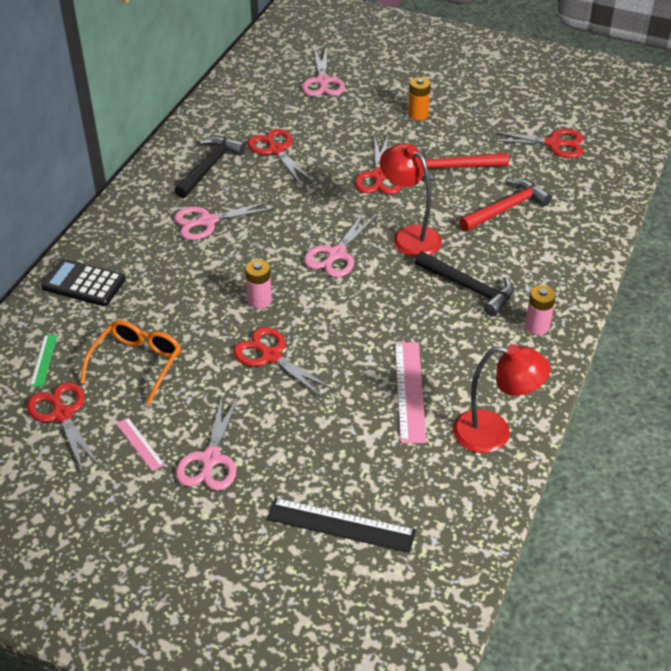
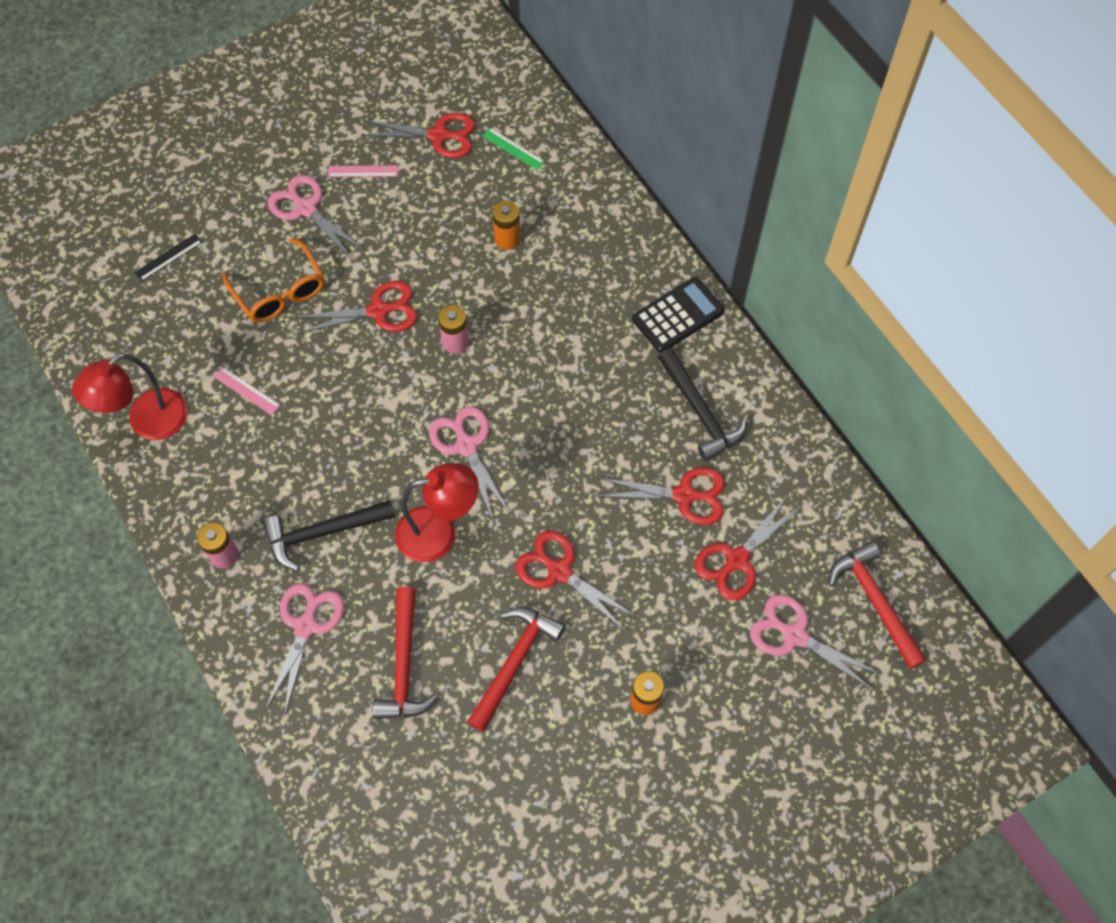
camera: 125 degrees right, 20 degrees up
(83, 283) = (591, 217): black calculator -> black calculator (678, 315)
(137, 363) = (454, 210): orange glasses -> orange glasses (280, 292)
(141, 319) = (507, 239): none -> orange battery
(208, 221) = (606, 361): pink scissors -> pink scissors (306, 626)
(273, 64) = (875, 601): none -> red hammer
(341, 525) = (168, 257): black ruler -> black ruler, size x0.54
(409, 391) = (247, 391): pink ruler -> pink ruler, size x0.54
(553, 143) = (471, 820): red scissors -> red scissors (737, 559)

